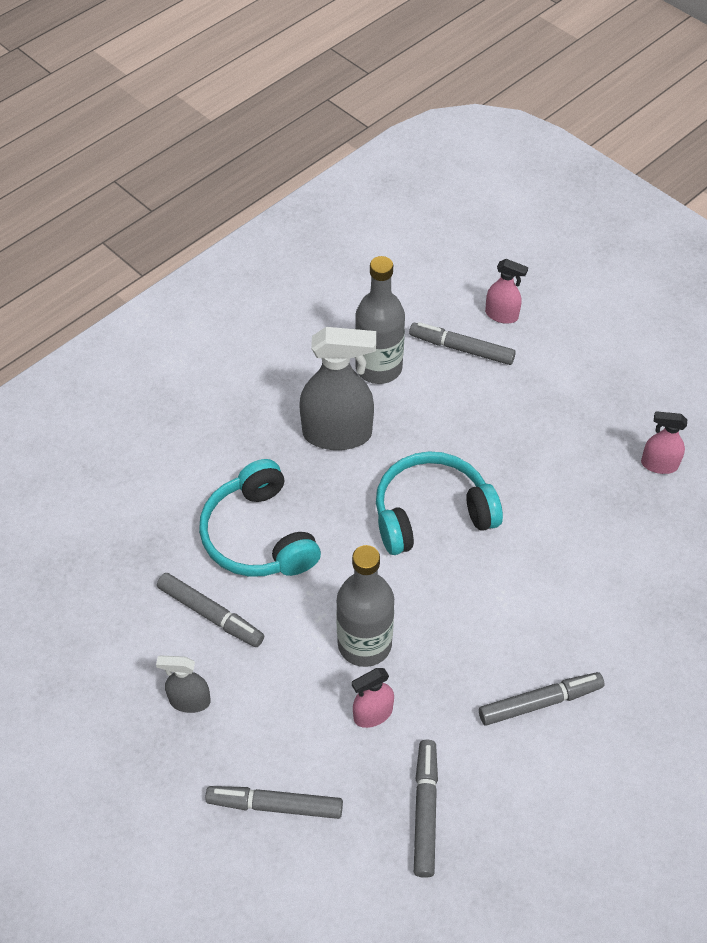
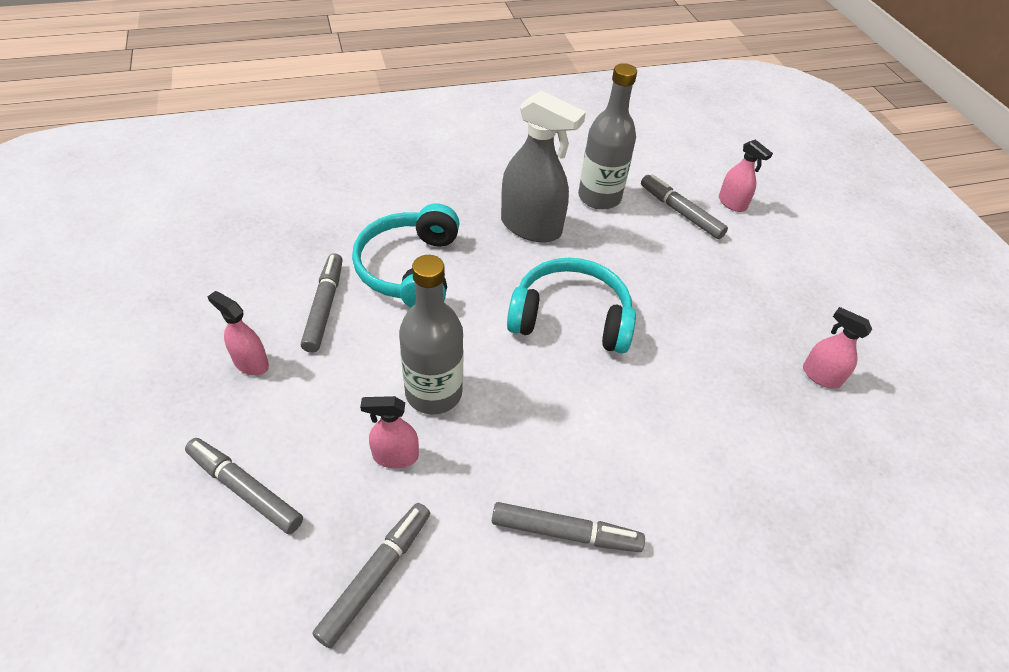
camera: 25 degrees right, 5 degrees down
(189, 701) = (251, 363): grey spray bottle -> pink spray bottle
(211, 614) = (324, 307): grey marker -> grey marker turned 150 degrees counterclockwise

